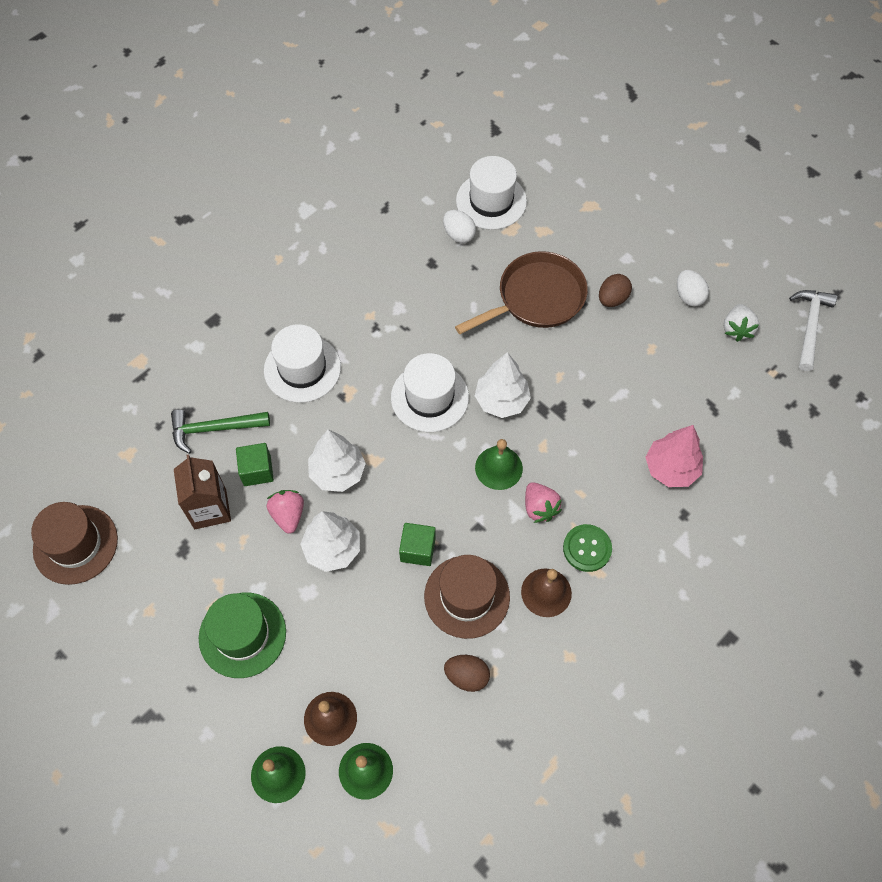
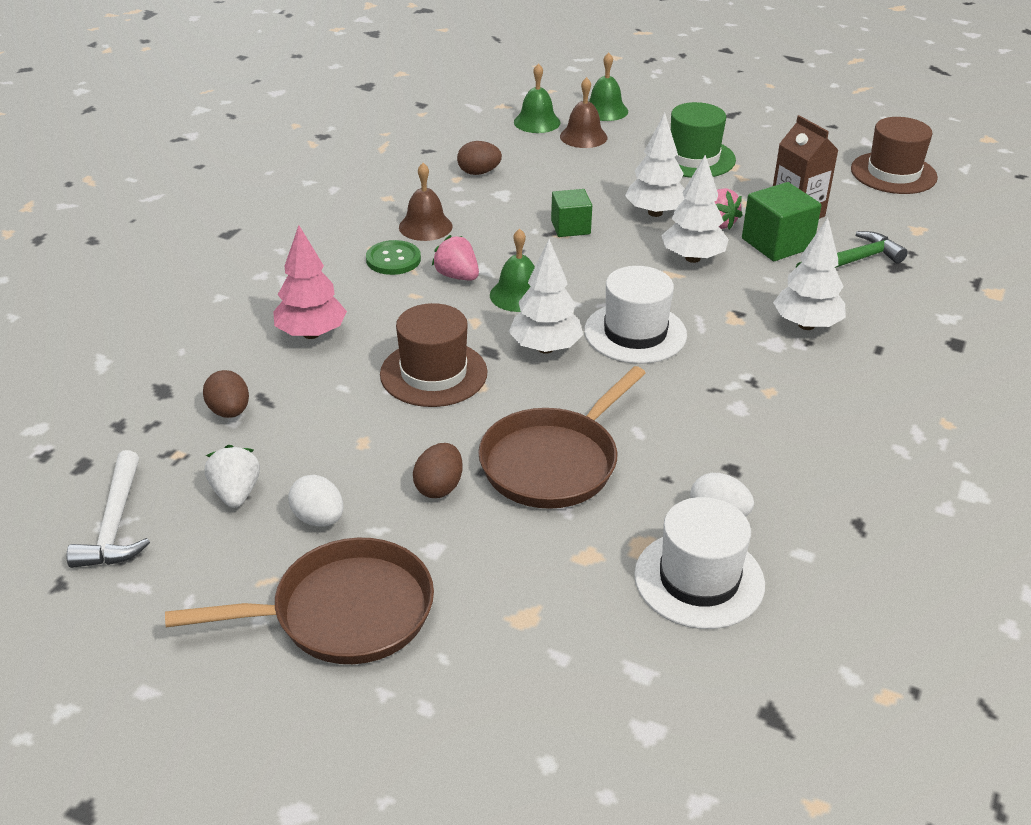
camera: 160 degrees right, 25 degrees down
(257, 470) = (777, 244): green cube -> green cube, size x1.51
(302, 368) = (806, 325): white hat -> white tree
(467, 596) = (504, 211): brown hat -> brown hat (433, 373)
(683, 233) = (343, 613): none -> brown pan
(737, 401) = (229, 412): none -> brown egg

